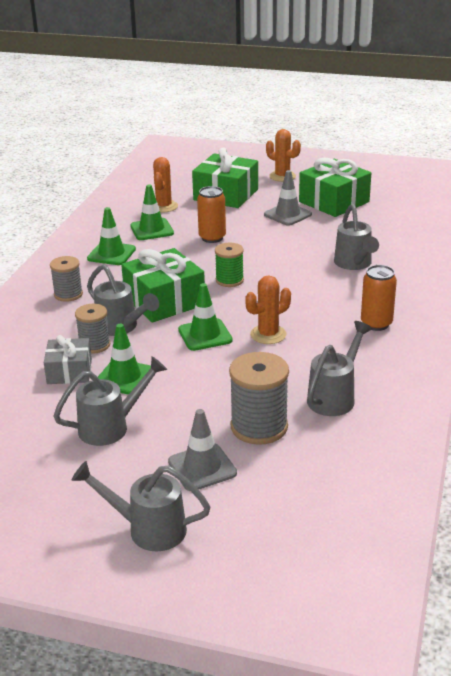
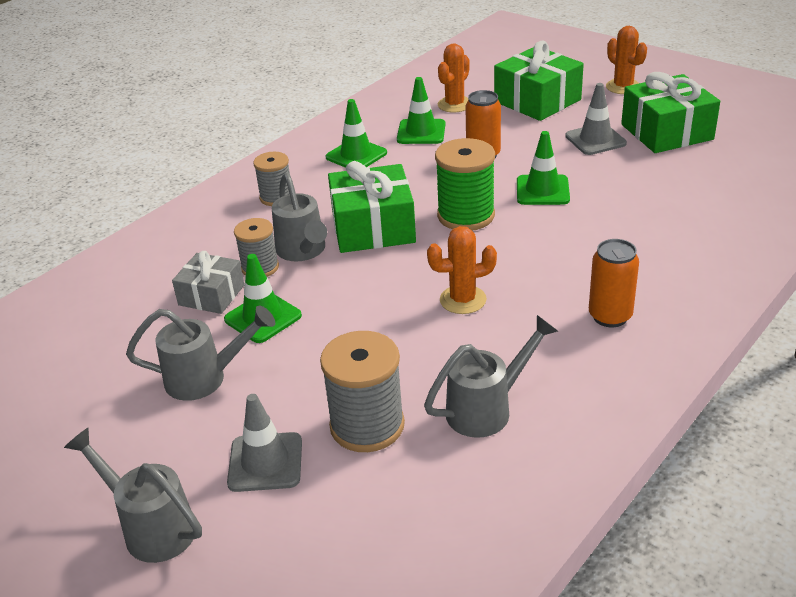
camera: 25 degrees right, 5 degrees up
(205, 335) = (388, 283): green traffic cone -> green traffic cone (542, 190)
(229, 280) = (466, 215): green spool -> green spool, size x1.60
(354, 264) = (636, 225): grey watering can -> none

